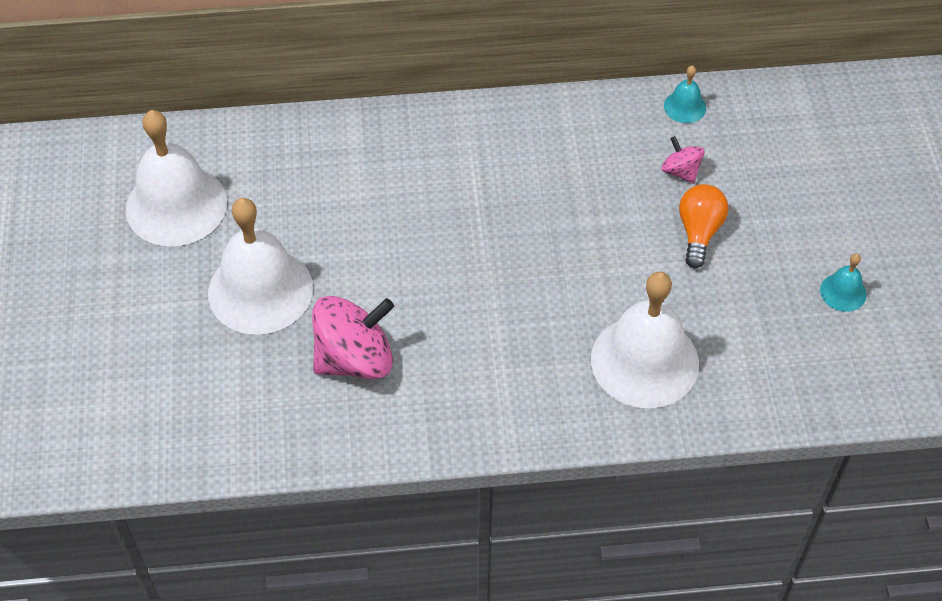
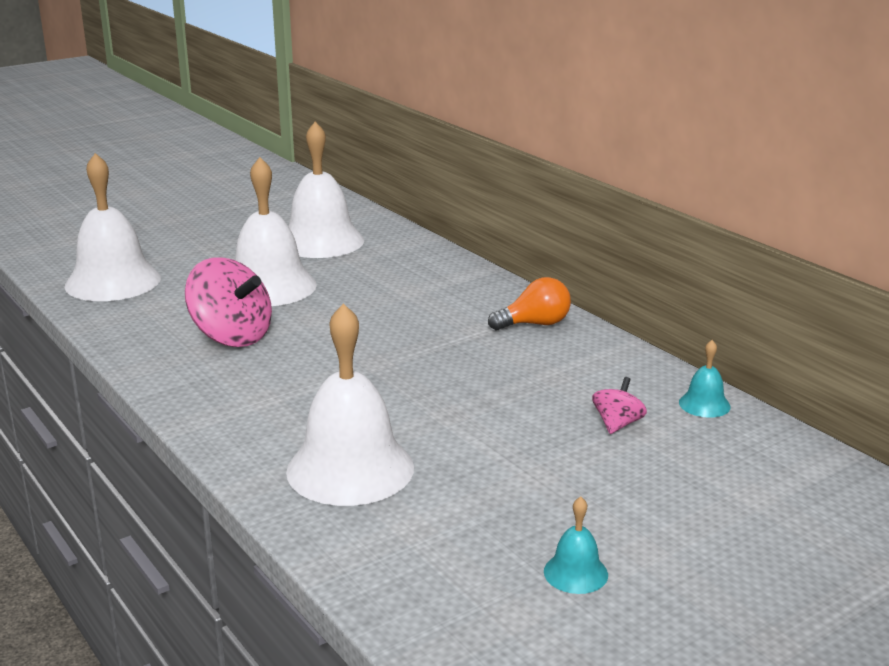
camera: 60 degrees right, 30 degrees down
(142, 419) = (113, 281): none -> white bell
(699, 232) = (551, 455): orange light bulb -> orange light bulb (534, 324)

